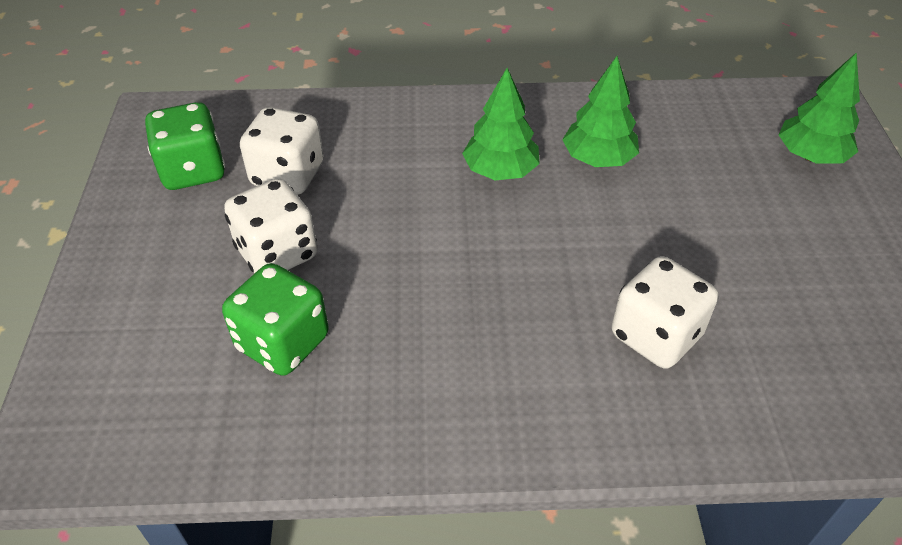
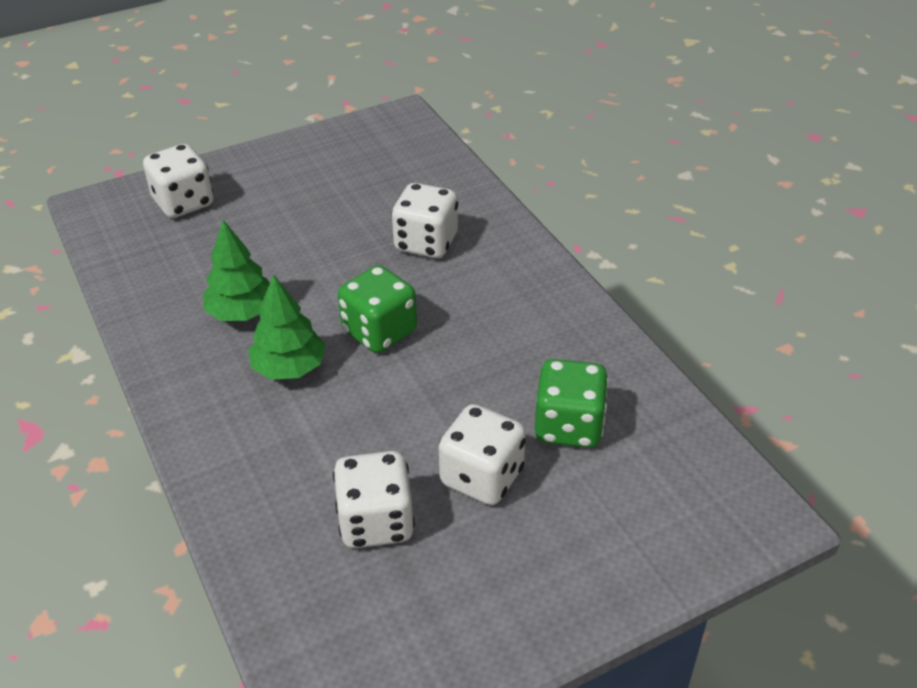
camera: 115 degrees left, 5 degrees down
(193, 170) = (413, 612): green dice -> green dice (379, 332)
(810, 156) = (183, 203): green tree -> white dice

